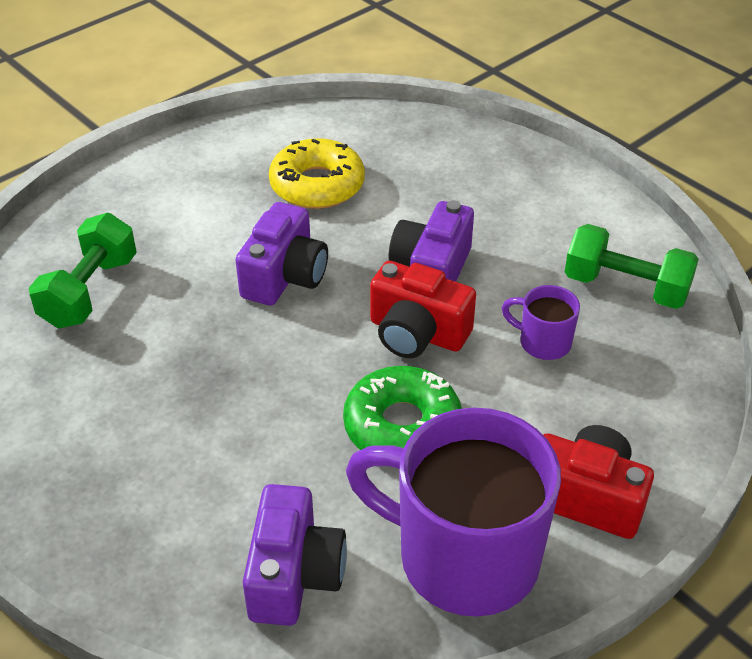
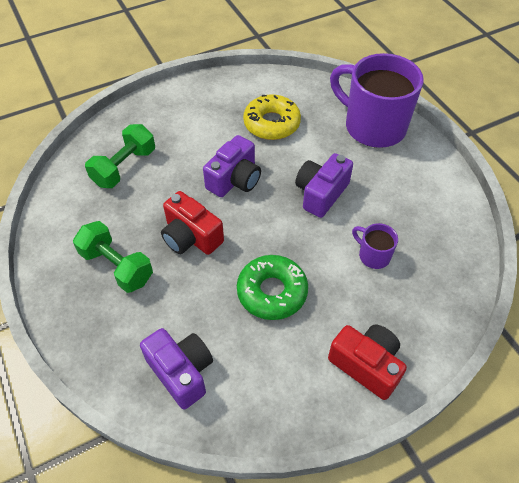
camera: 15 degrees right, 10 degrees up
(294, 575) = (181, 372): purple camera -> purple camera turned 60 degrees counterclockwise
(417, 333) = (299, 233): red camera -> red camera (191, 237)
(463, 557) = (280, 385): purple mug -> purple mug (373, 126)
(626, 287) = (436, 229): green dumbbell -> green dumbbell (117, 266)

